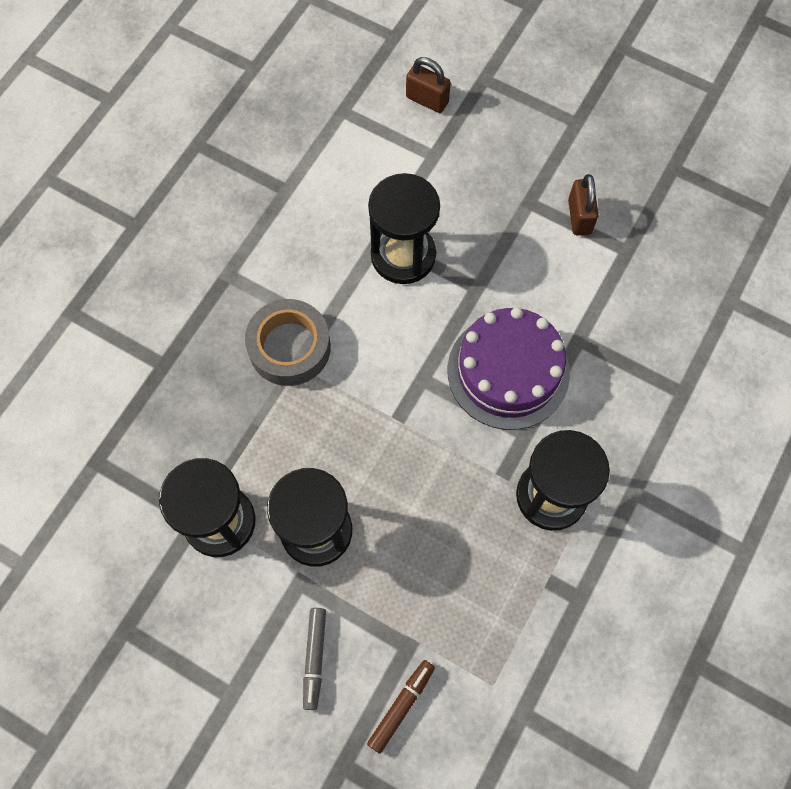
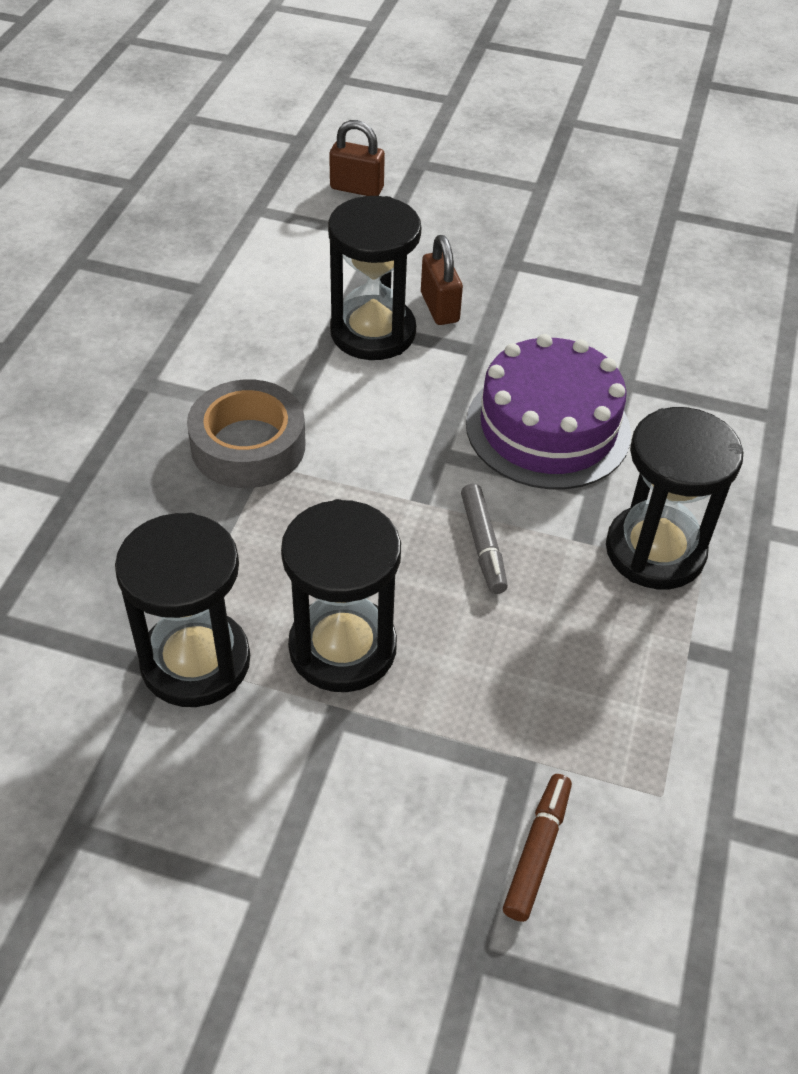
camera: 15 degrees left, 20 degrees down
(315, 658) = (385, 813): grey marker -> grey marker (483, 545)
(579, 217) = (578, 268): brown padlock -> brown padlock (439, 307)

